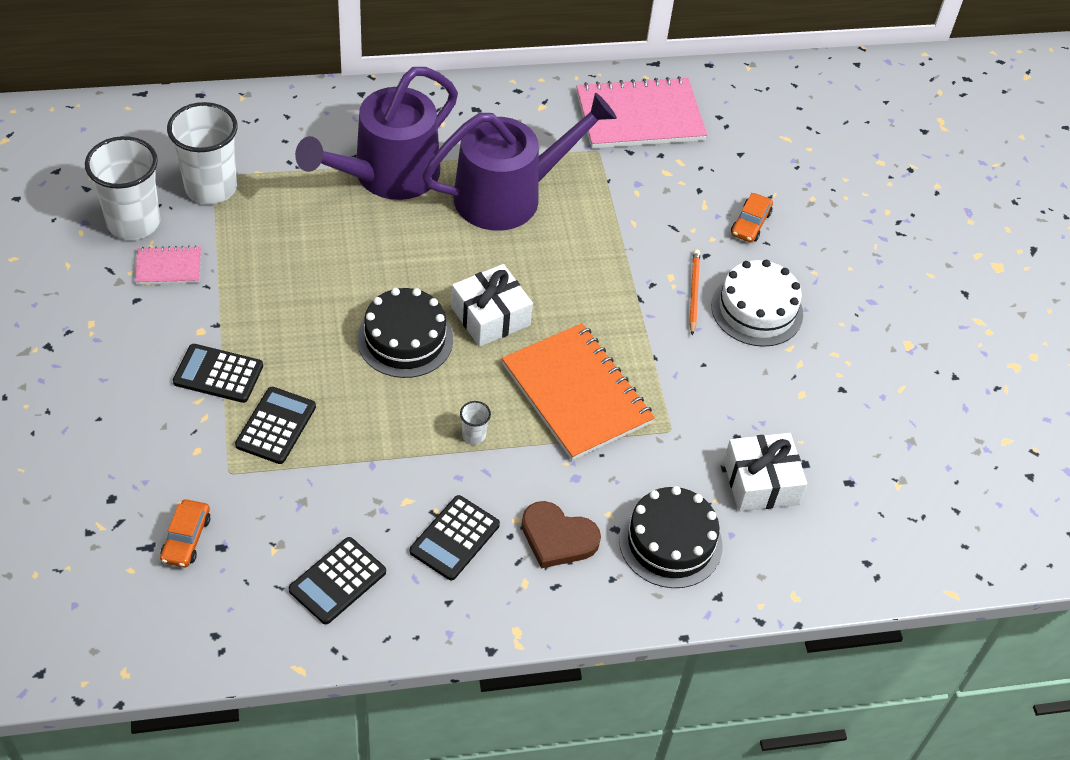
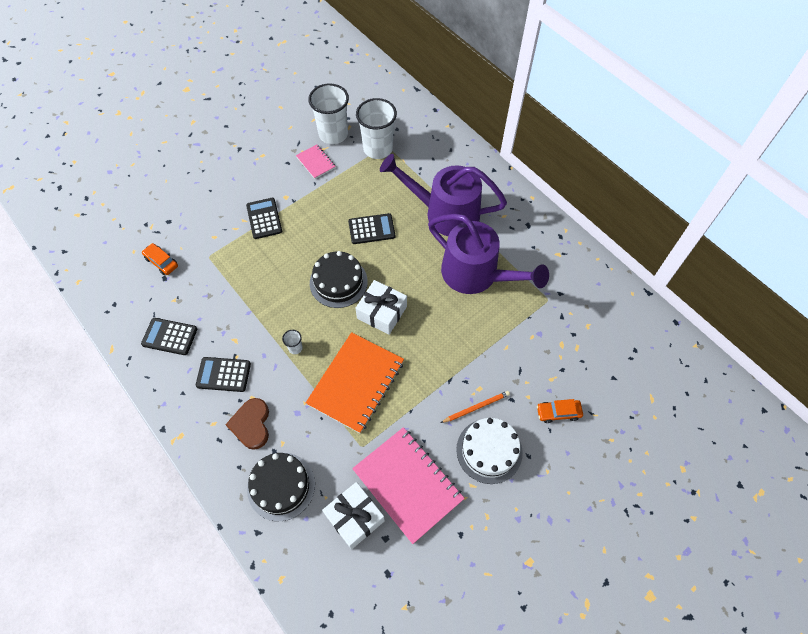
camera: 65 degrees right, 10 degrees up
(186, 538) = (161, 262): orange car -> orange car turned 60 degrees clockwise
(276, 426) = (247, 259): black calculator -> black calculator (371, 229)
(639, 116) = (595, 307): pink notebook -> pink notebook (408, 484)

